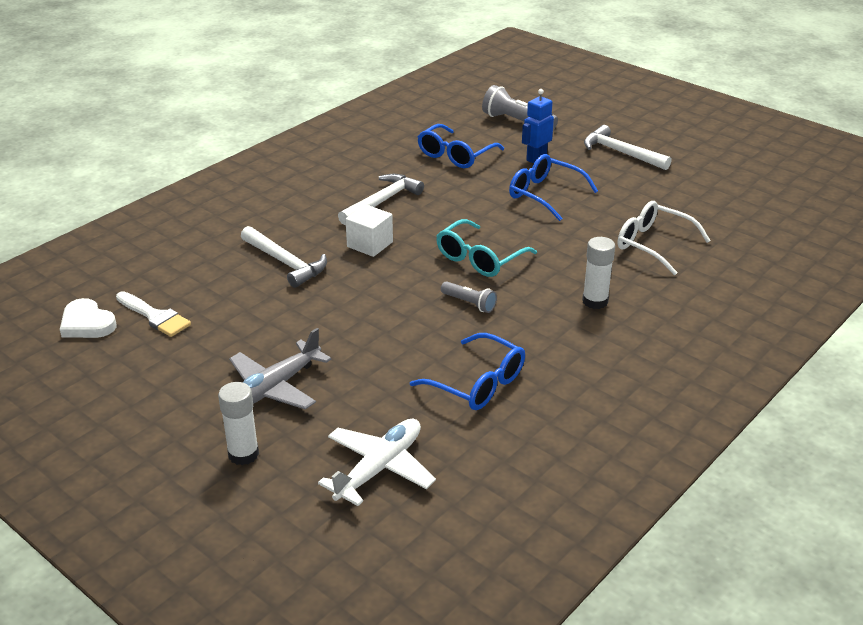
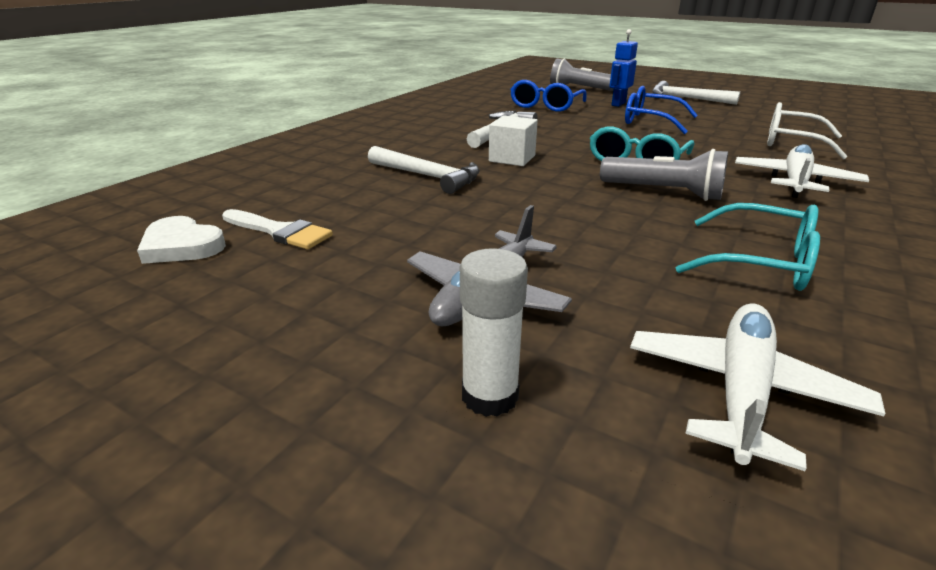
camera: 10 degrees left, 5 degrees down
(469, 303) = (664, 192): grey flashlight -> grey flashlight, size x1.70
(478, 384) = (761, 262): blue glasses -> turquoise glasses
(595, 301) = (795, 182): white glue stick -> white plane

